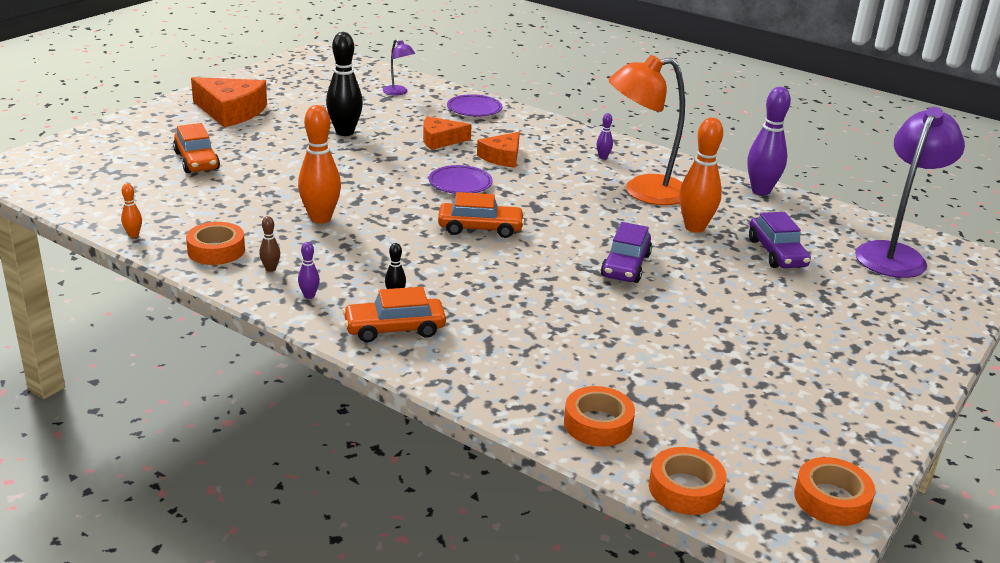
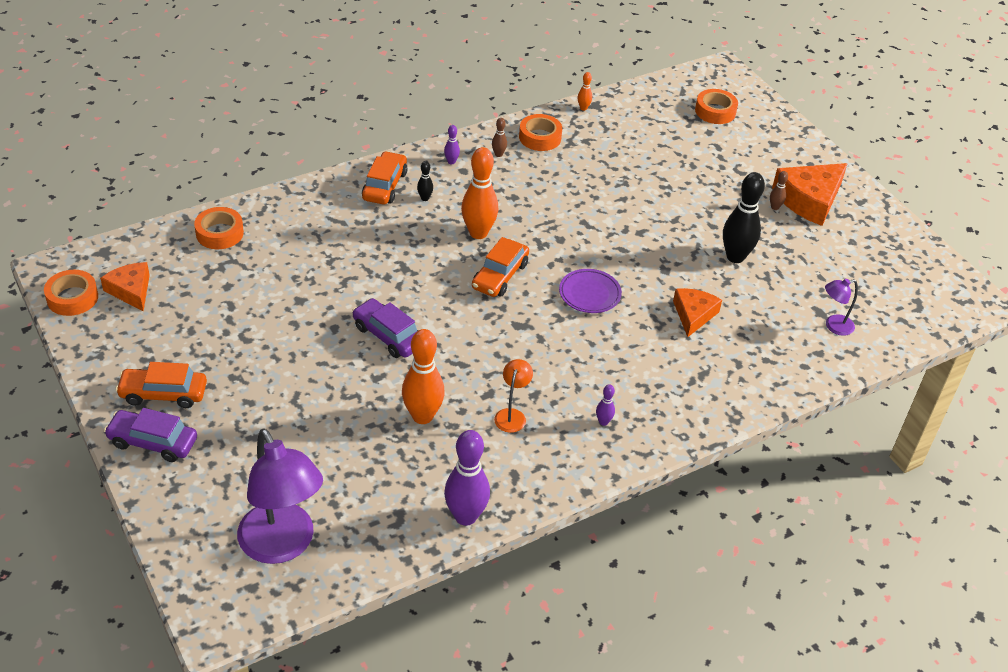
camera: 115 degrees right, 15 degrees up
(196, 161) = (702, 159): orange car -> orange car (163, 394)
(255, 123) = (775, 207): none -> brown bowling pin
(320, 218) = (564, 196): orange bowling pin -> orange bowling pin (478, 233)
(474, 109) = (768, 370): purple plate -> none
(502, 157) = (635, 344): orange cheese -> orange cheese (131, 290)
(643, 192) = (512, 415): orange lamp -> orange lamp, size x0.46
(685, 489) = (137, 242): orange tape -> orange tape (715, 111)
(776, 253) = (343, 450): purple car -> purple car (153, 442)

